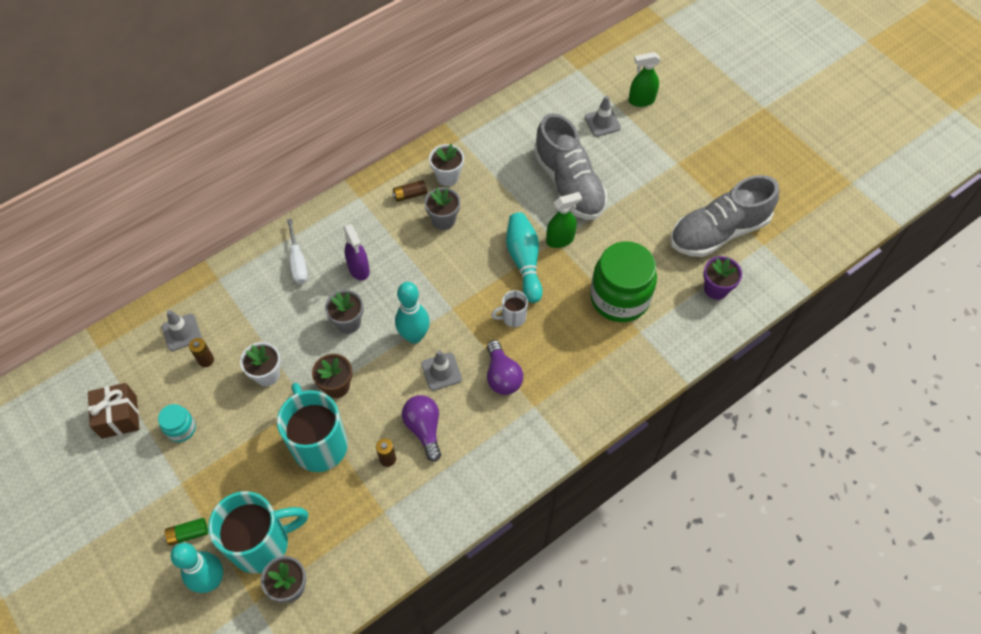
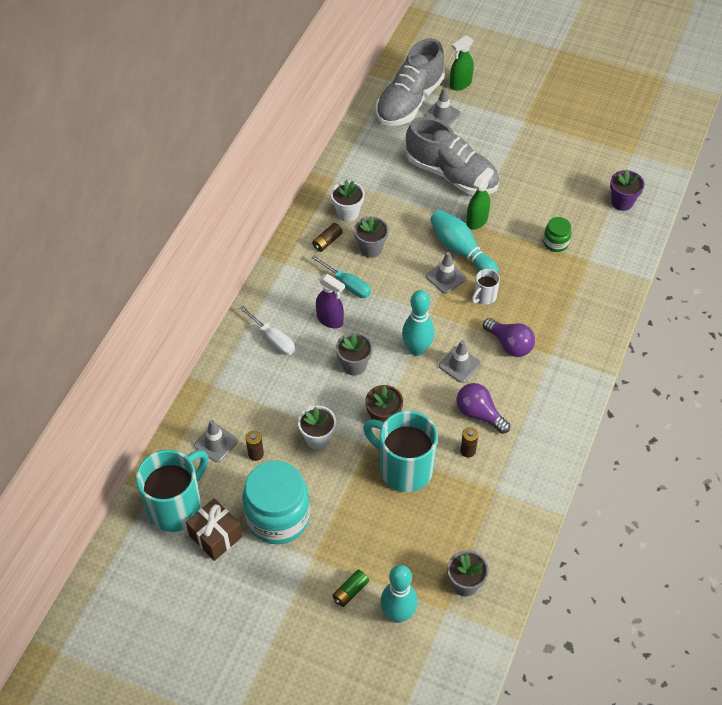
camera: 30 degrees left, 5 degrees down
(181, 428) = (278, 517): turquoise jar -> turquoise jar, size x2.14
(262, 543) = (417, 565): turquoise mug -> turquoise mug (177, 506)
(398, 244) = (348, 285): none -> turquoise screwdriver
(490, 280) = (445, 277): none -> grey traffic cone
(619, 298) = (555, 243): green jar -> green jar, size x0.47
(718, 232) = (593, 159): grey shoe -> grey shoe (409, 101)

